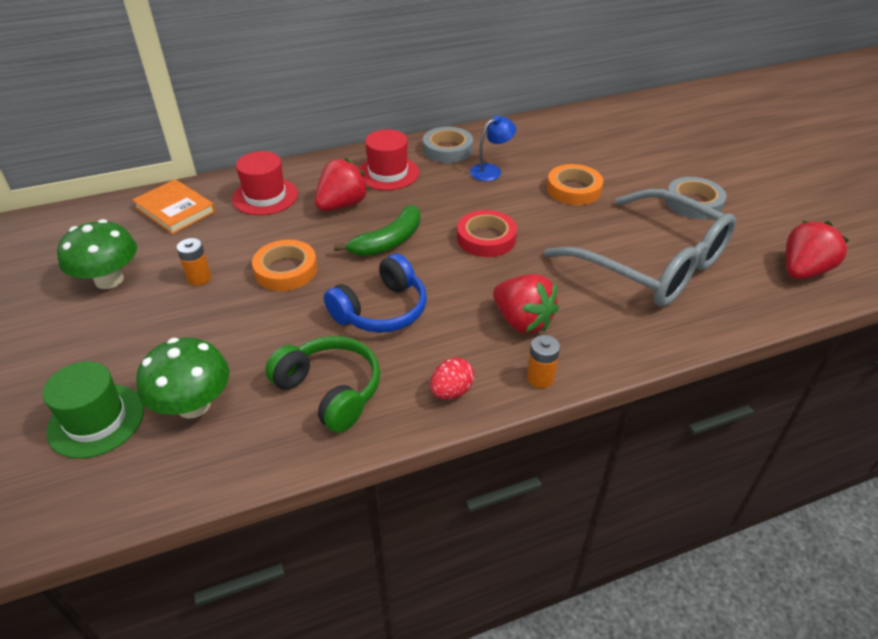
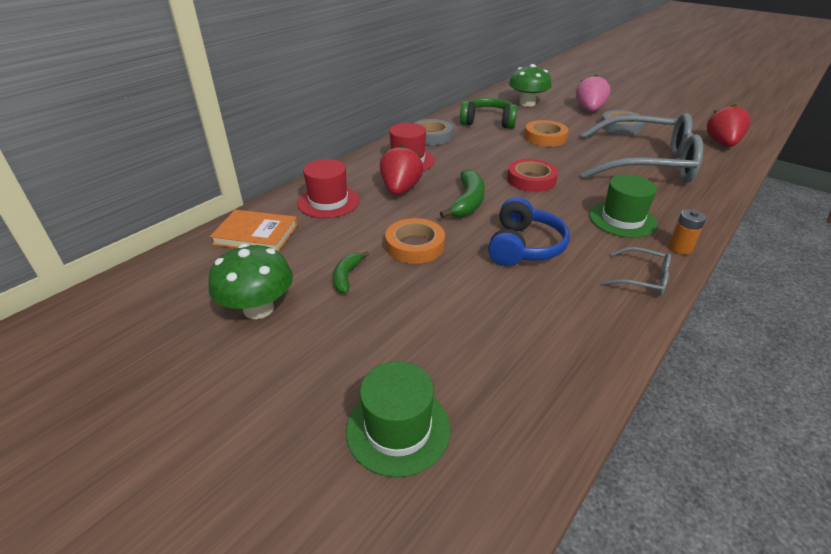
camera: 30 degrees left, 5 degrees down
(193, 405) = (471, 373): green mushroom -> green mushroom (527, 103)
(199, 278) = (346, 276): orange battery -> green banana
(330, 391) = (563, 314): green headphones -> green headphones (488, 122)
(451, 391) = (642, 278): red egg -> grey glasses
(491, 170) = (478, 140): blue lamp -> none
(522, 321) = (622, 219): red strawberry -> green hat
(684, 167) = (589, 110): none -> pink strawberry

